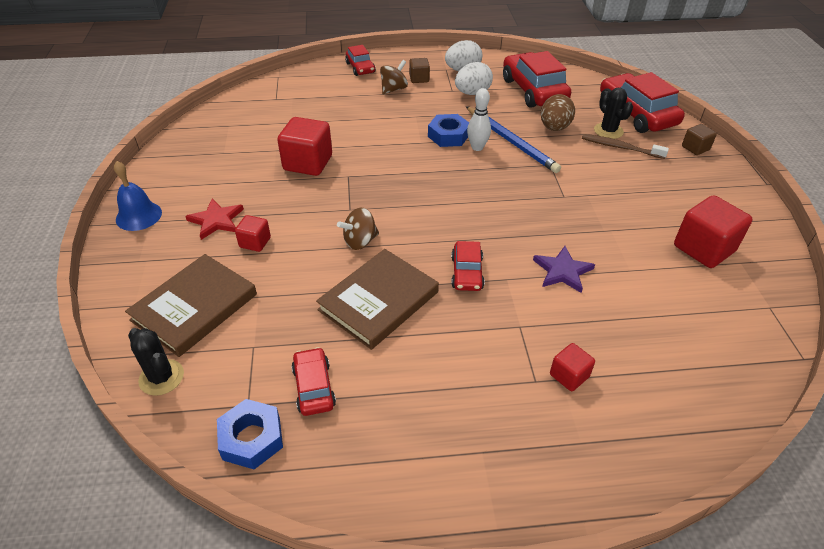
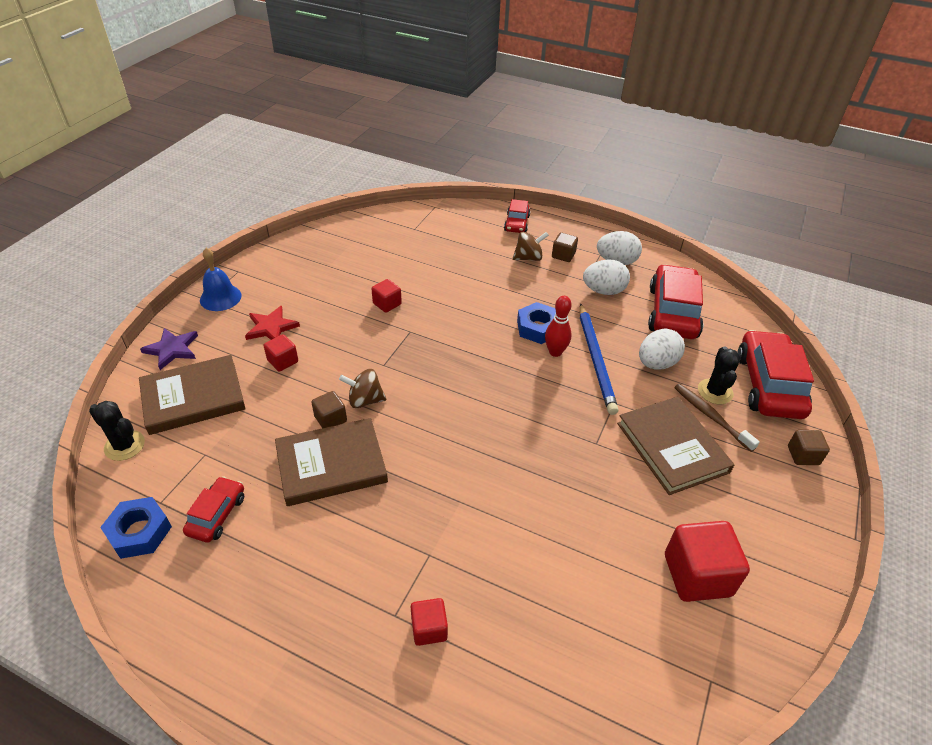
camera: 30 degrees right, 0 degrees up
(161, 377) = (124, 445): black cactus -> black cactus turned 45 degrees counterclockwise
(308, 163) = (387, 304): red cube -> red cube, size x0.54
(344, 268) = (330, 419): none -> brown cube
(467, 273) = (429, 477): red car -> none
(477, 147) = (555, 352): white bowling pin -> red bowling pin
(554, 128) = (656, 363): brown egg -> white egg
(562, 271) = (520, 521): purple star -> purple star (172, 349)
(615, 177) = (672, 447): none -> brown book

